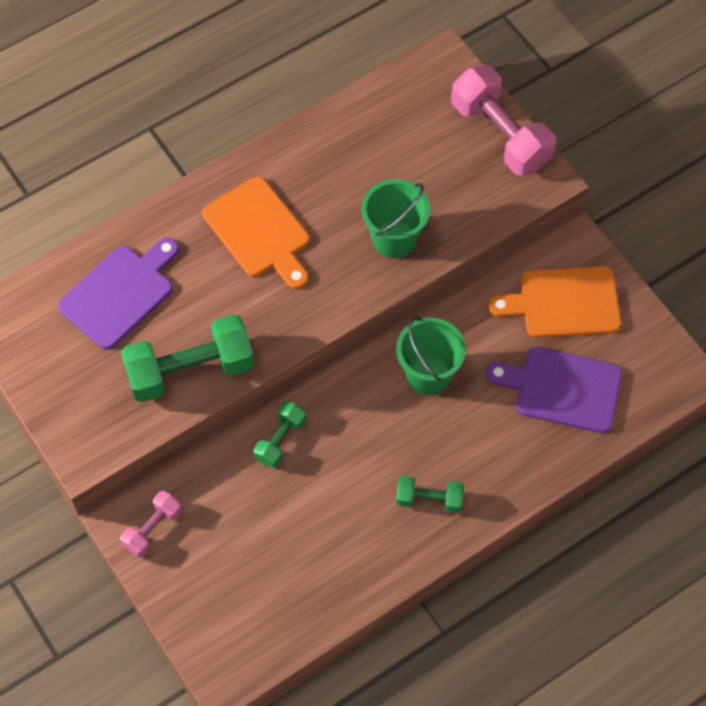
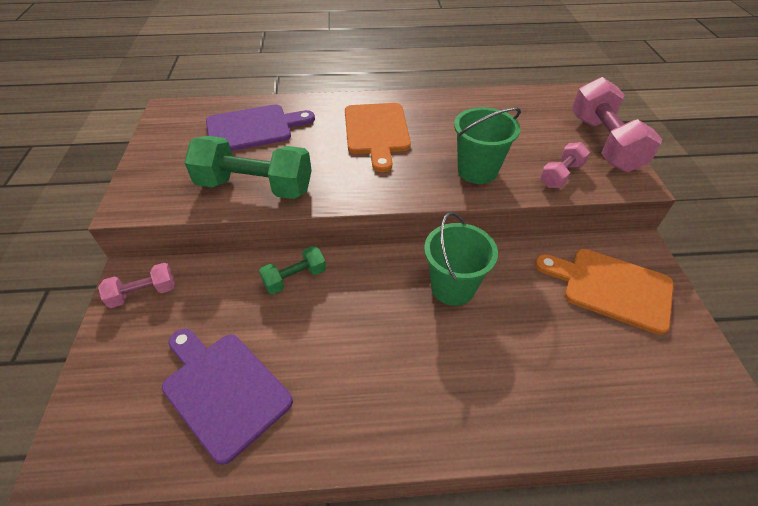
camera: 30 degrees right, 15 degrees down
(429, 499) = (387, 395): green dumbbell -> none
(475, 205) = (561, 175): none -> pink dumbbell
(562, 389) = (581, 359): purple cutting board -> purple cutting board (223, 389)

